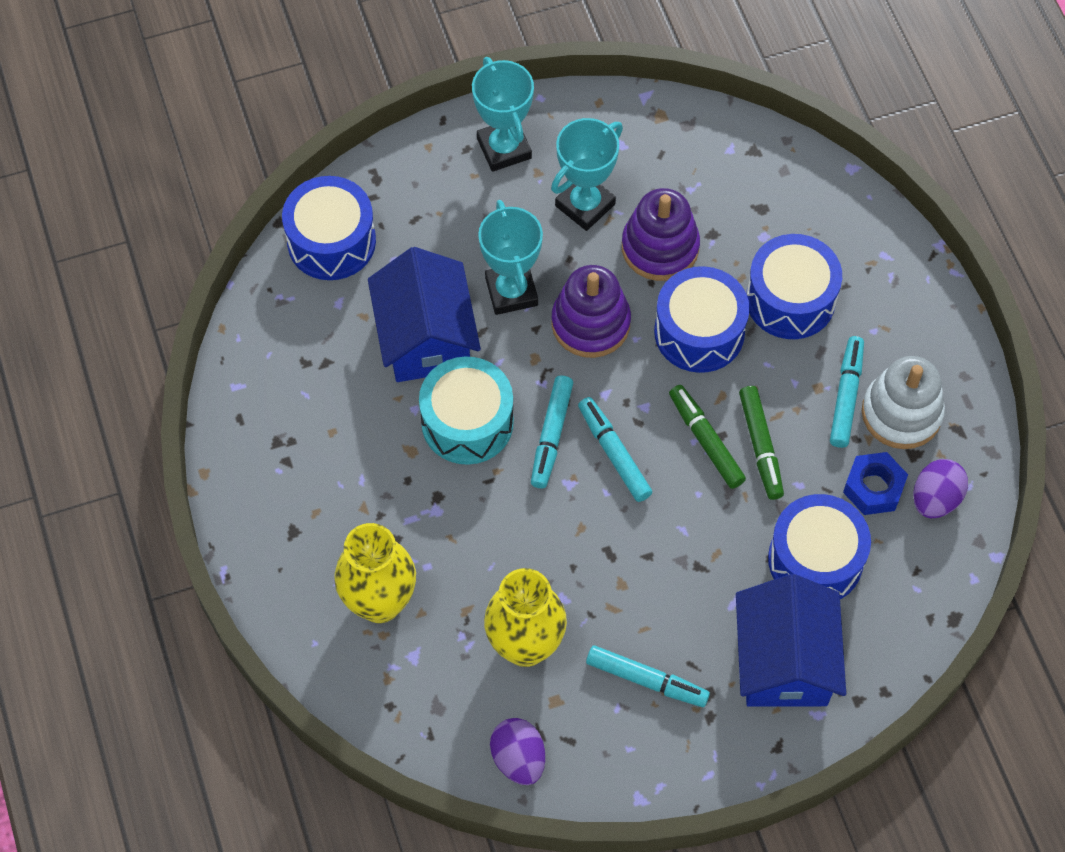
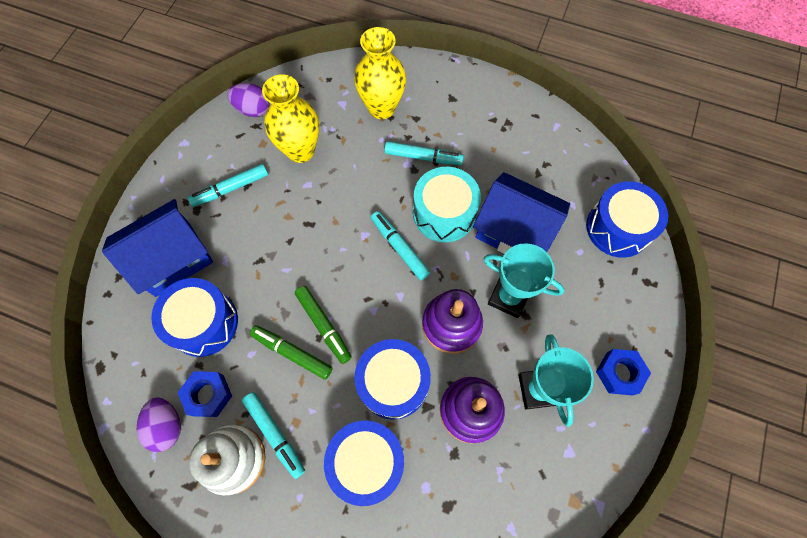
camera: 130 degrees right, 5 degrees up
(504, 148) = (619, 373): turquoise trophy -> blue nut
(614, 453) = (361, 271): turquoise marker -> turquoise marker (423, 157)
(706, 440) = (323, 325): green marker -> green marker turned 45 degrees clockwise
(784, 661) = (172, 259): blue house -> blue house turned 75 degrees counterclockwise

